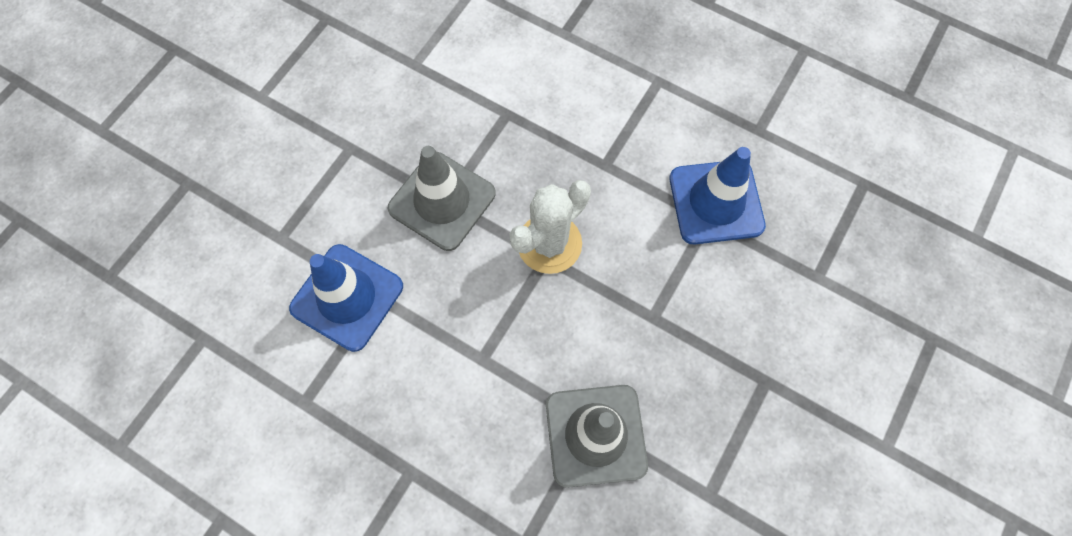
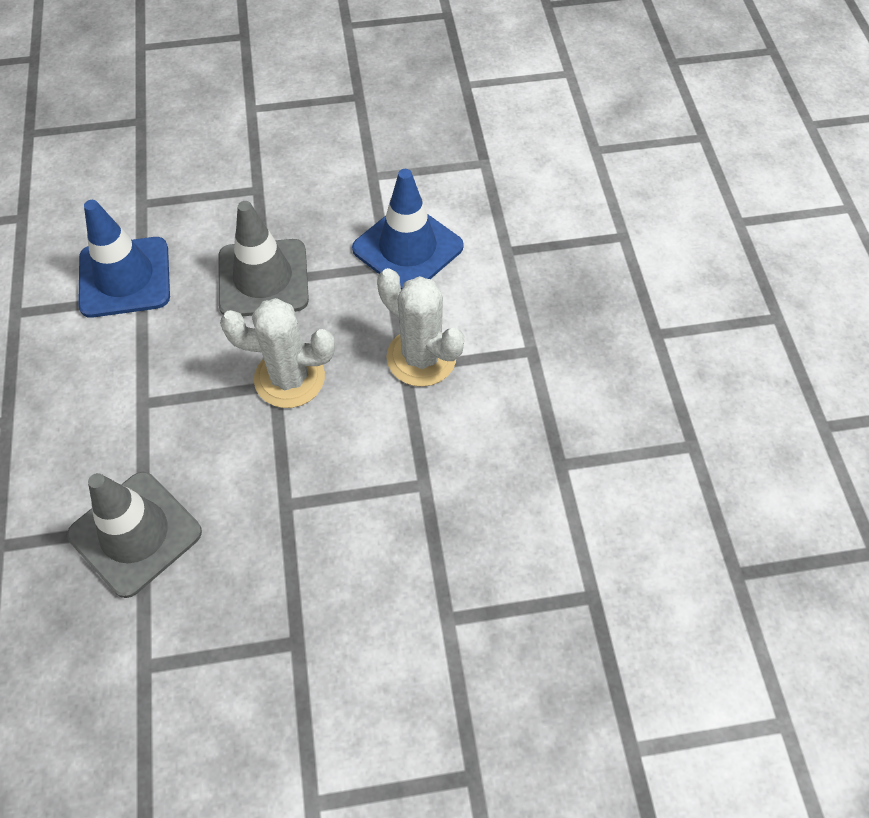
camera: 50 degrees right, 10 degrees down
(606, 149) = (421, 357): none -> white cactus
(716, 202) = (448, 478): blue traffic cone -> blue traffic cone (407, 248)

